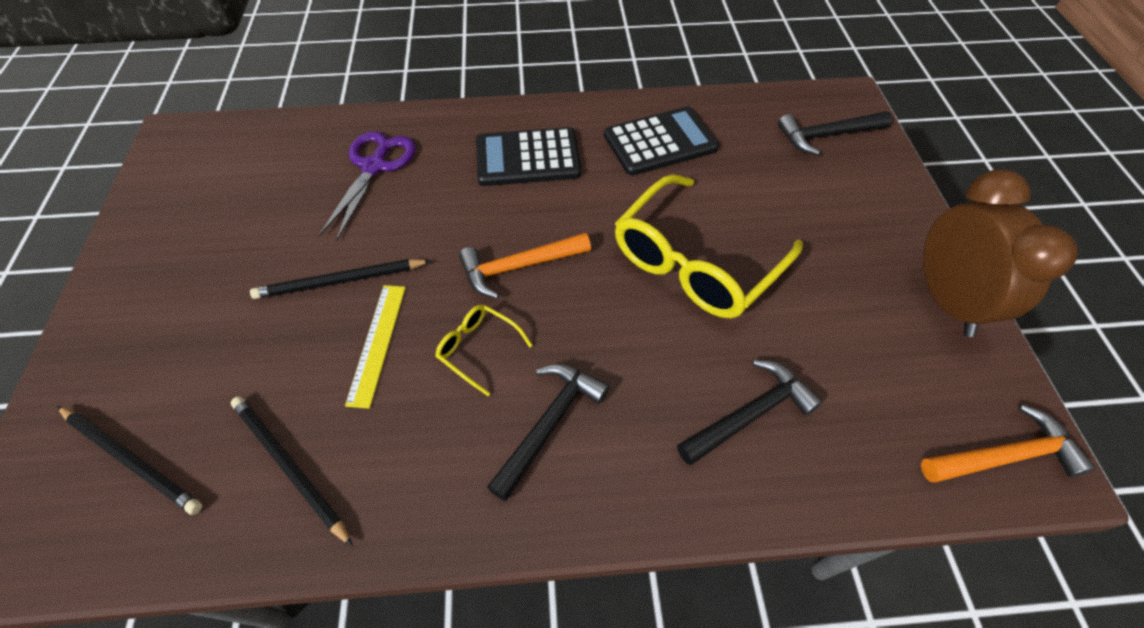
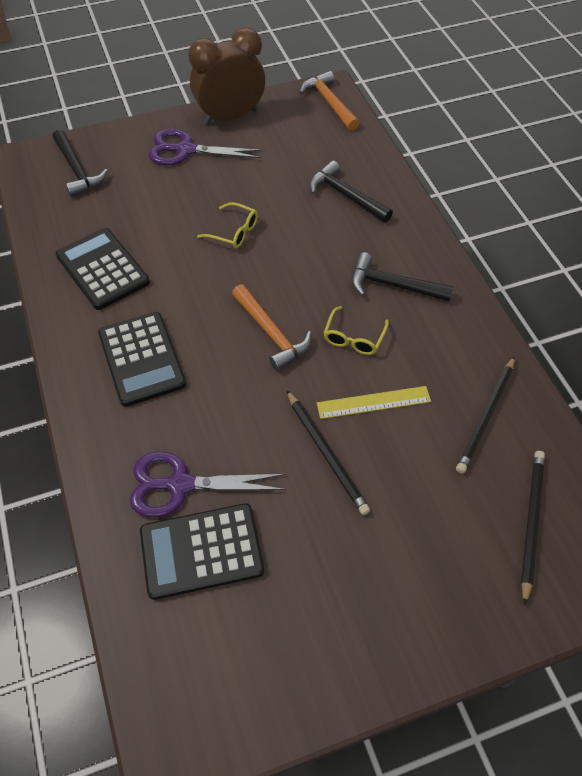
camera: 105 degrees left, 0 degrees up
(303, 171) = (201, 551): none -> black calculator
(696, 262) = (234, 232): yellow glasses -> yellow glasses, size x0.44
(865, 237) = (185, 150): none -> purple scissors

